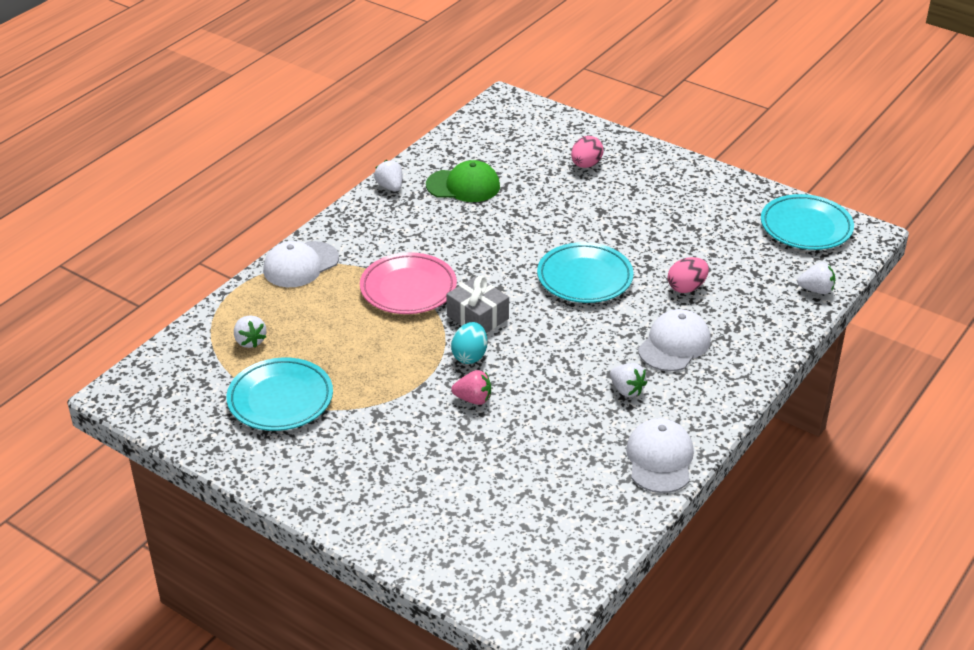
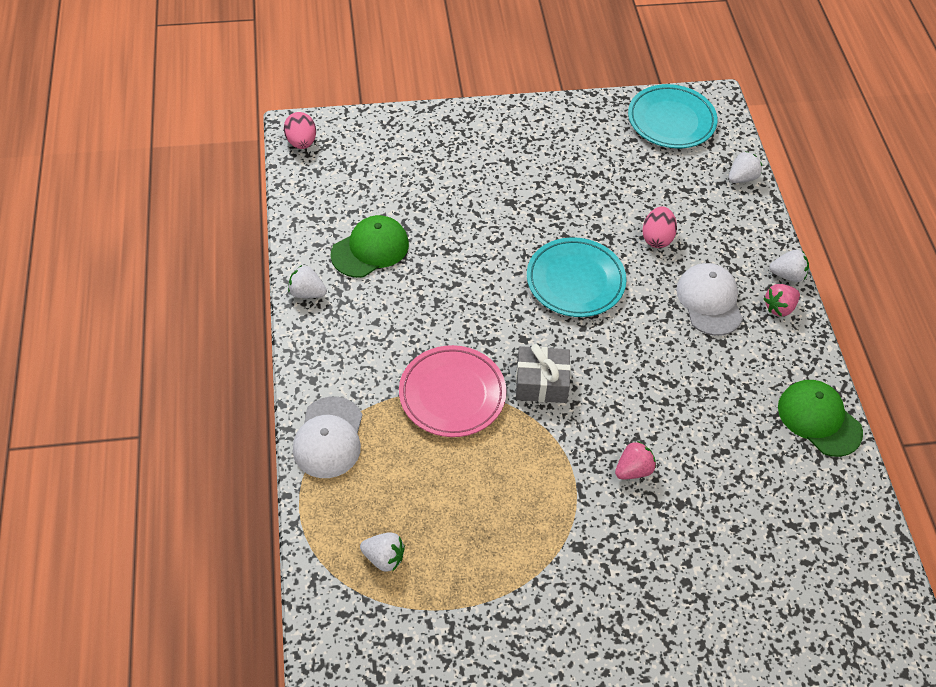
camera: 45 degrees left, 15 degrees up
(280, 399) = (485, 599): turquoise plate -> none
(470, 356) = (581, 428): turquoise egg -> none
(586, 165) = (445, 161): pink egg -> pink egg (301, 142)
(626, 390) = (727, 371): white strawberry -> white strawberry (787, 275)
(660, 459) = (819, 419): white cap -> green cap
(727, 380) = (779, 308): none -> pink strawberry

